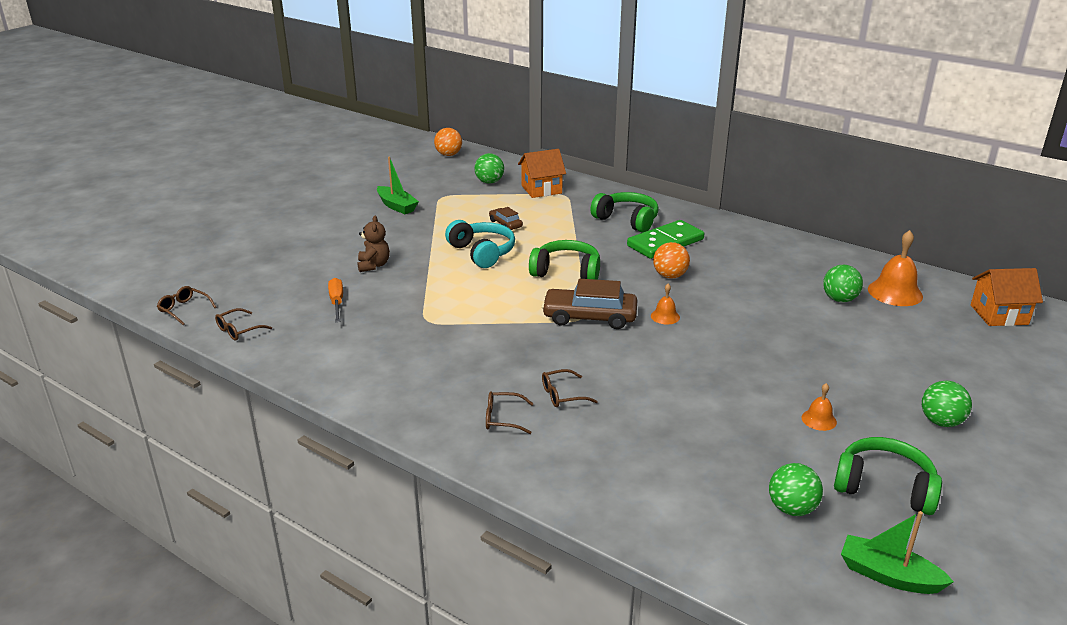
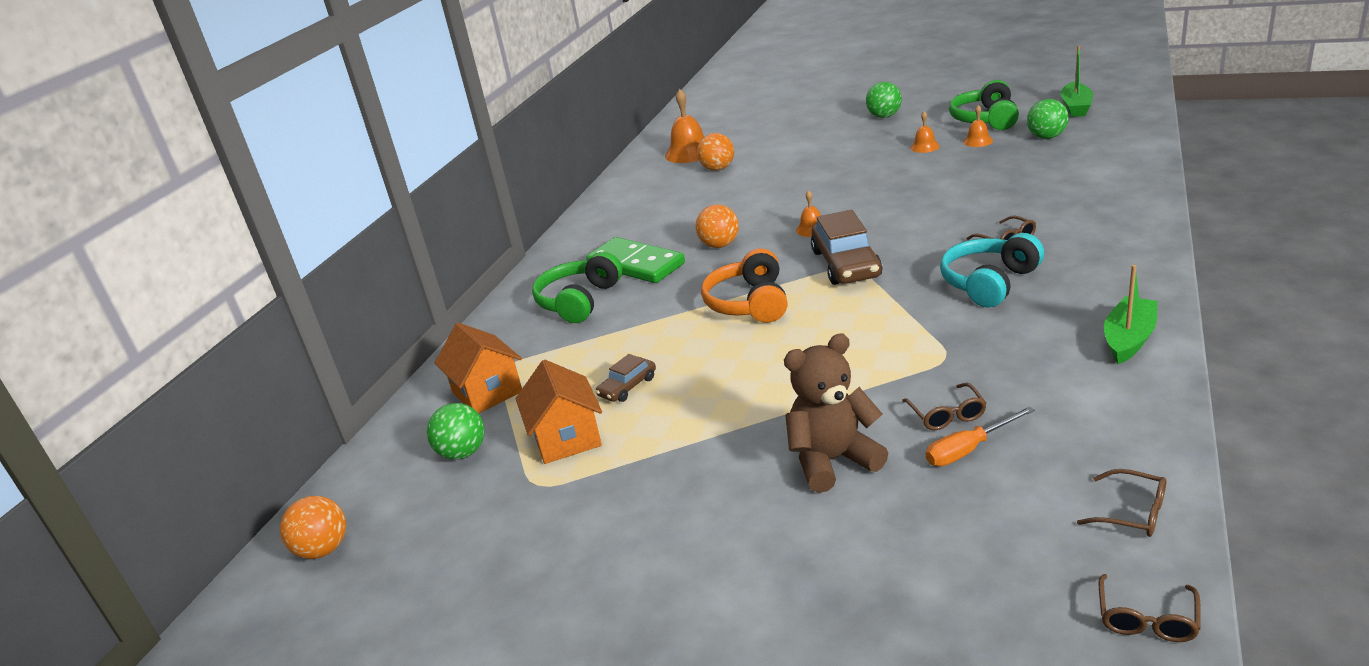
camera: 100 degrees left, 0 degrees up
(373, 265) = (832, 461): brown teddy bear -> brown teddy bear, size x1.53
(397, 206) = (596, 524): green boat -> green boat (1129, 339)
(482, 252) = (731, 377): turquoise headphones -> turquoise headphones (989, 283)
(502, 418) = (1079, 256): brown glasses -> brown glasses (947, 415)
(566, 272) = (749, 303): green headphones -> orange headphones
(812, 458) = (978, 141): none -> orange bell
(839, 299) = (717, 168): green ball -> orange ball
(999, 315) = (705, 119): orange house -> orange house (566, 438)

